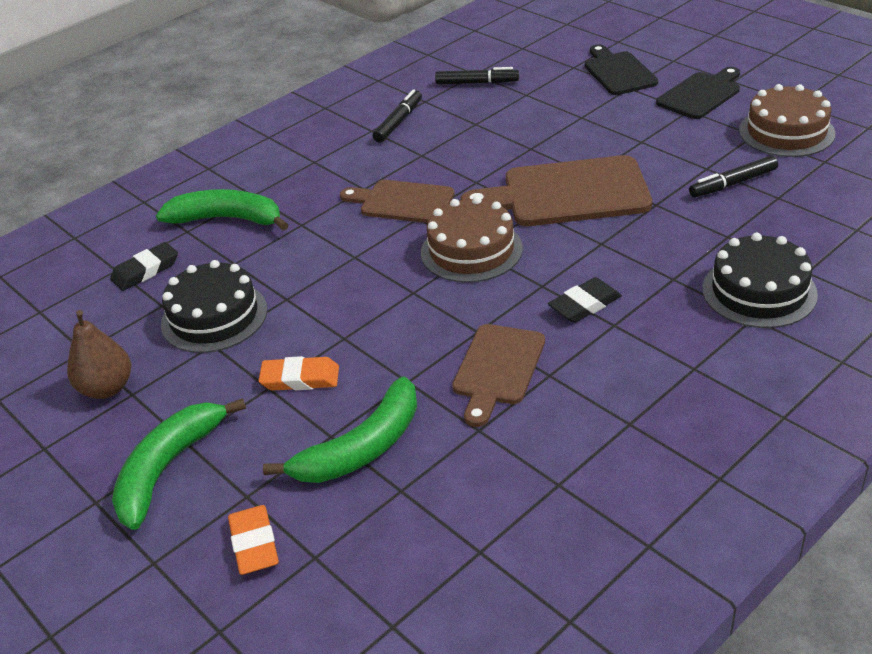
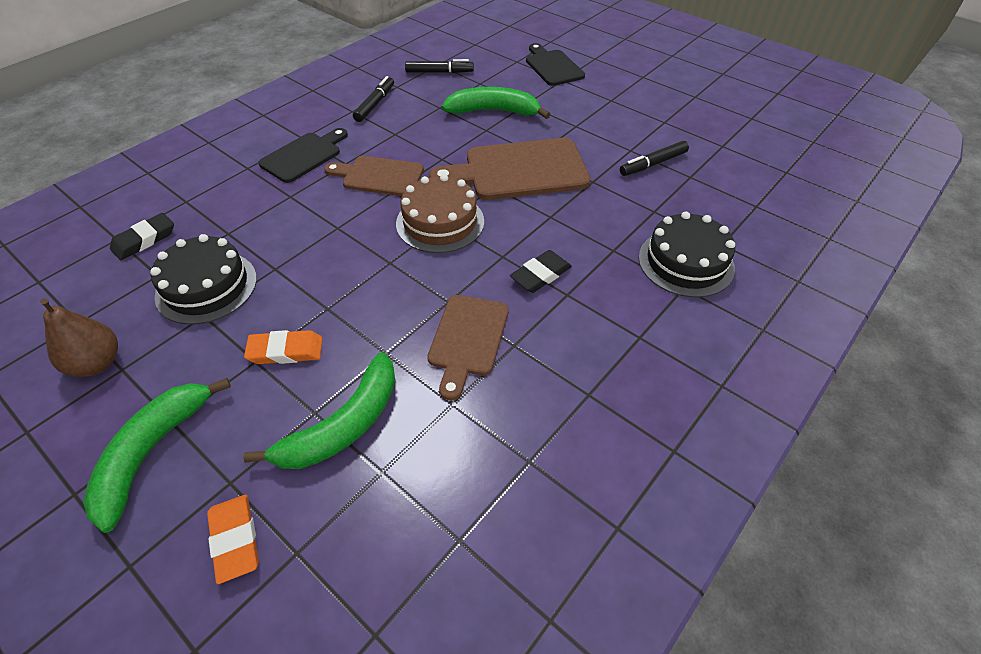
camera: 10 degrees left, 10 degrees up
(227, 219) = (223, 190): green banana -> green banana (493, 111)
(700, 94) = (619, 87): black cutting board -> black cutting board (303, 156)
(786, 132) = (689, 120): brown cake -> none

